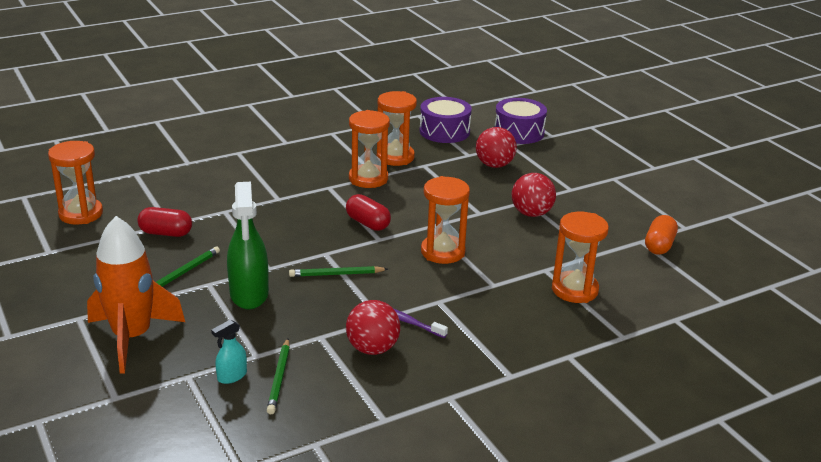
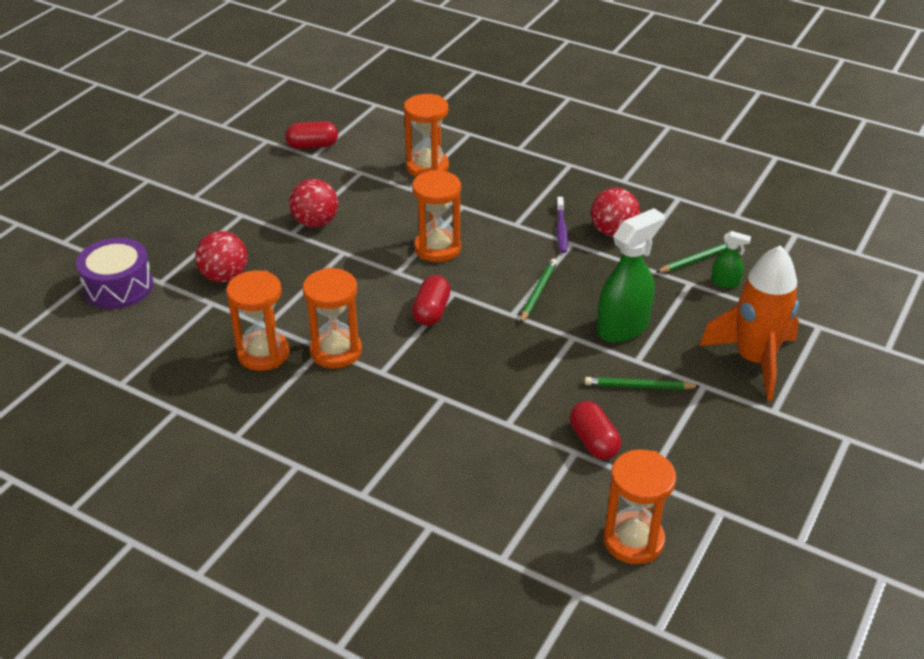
camera: 120 degrees left, 10 degrees up
(232, 376) = (725, 282): turquoise spray bottle -> green spray bottle
(336, 274) = (538, 292): green pencil -> green pencil turned 120 degrees counterclockwise
(444, 131) = (158, 343): purple drum -> none
(659, 245) = (312, 146): orange capsule -> red capsule

